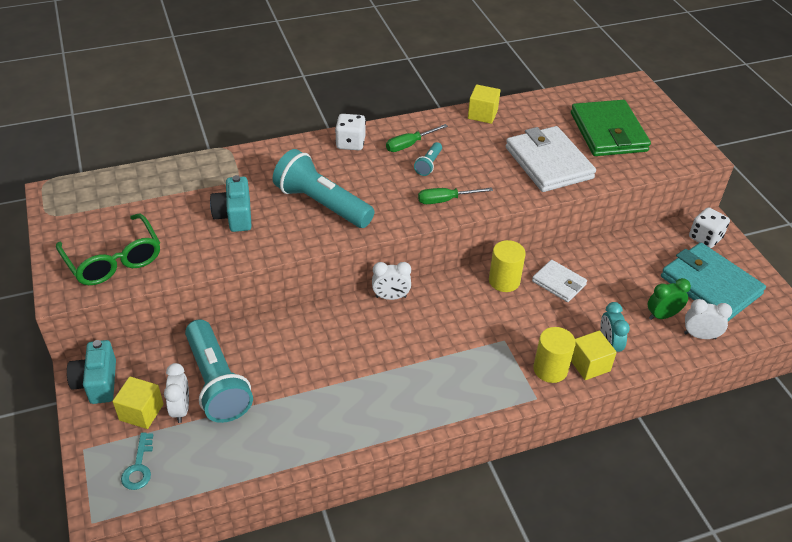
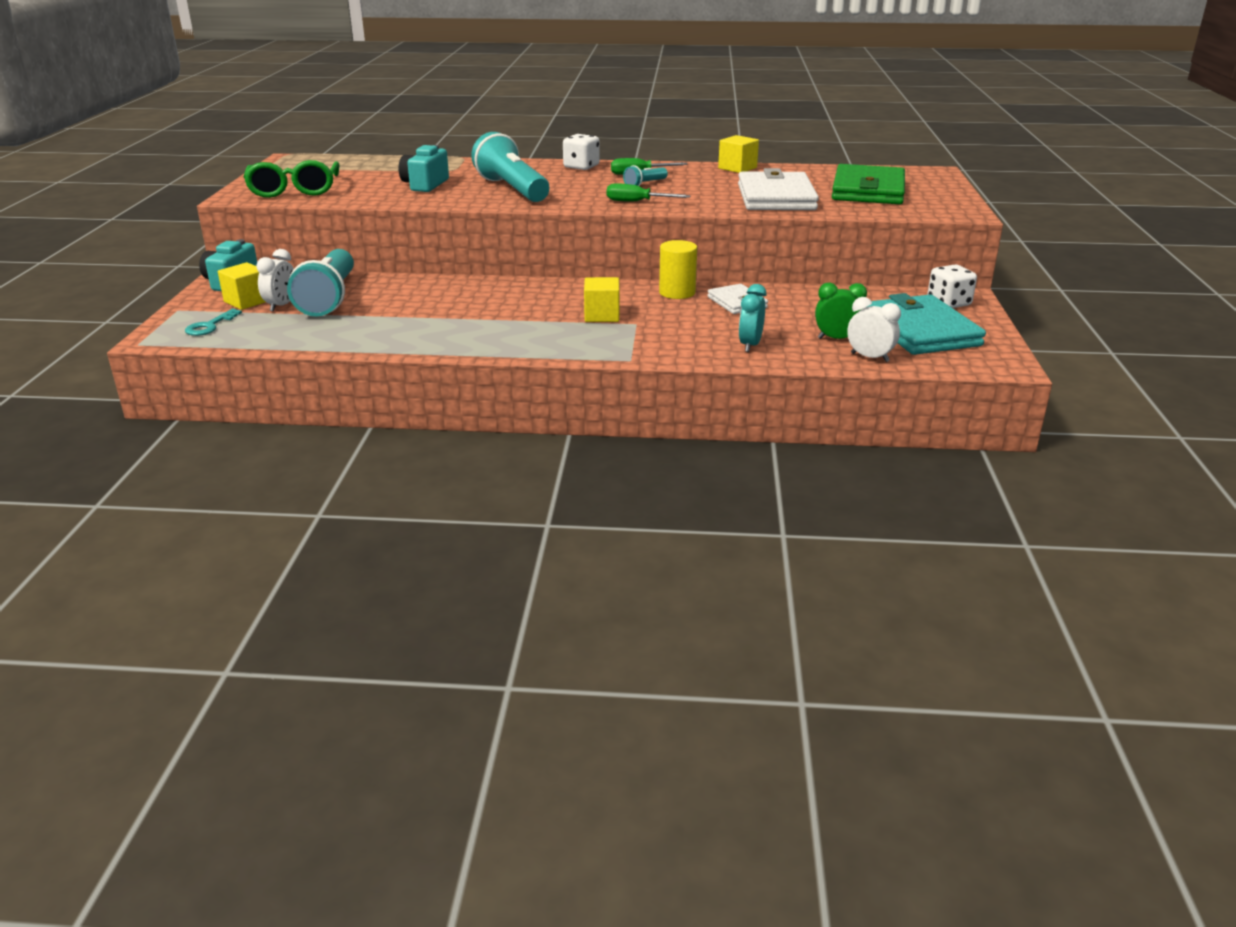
camera: 25 degrees right, 15 degrees down
(391, 297) = (547, 283): white clock -> none
(550, 369) = (666, 347): yellow cylinder -> none
(589, 365) = (714, 352): yellow cube -> yellow cube (602, 315)

